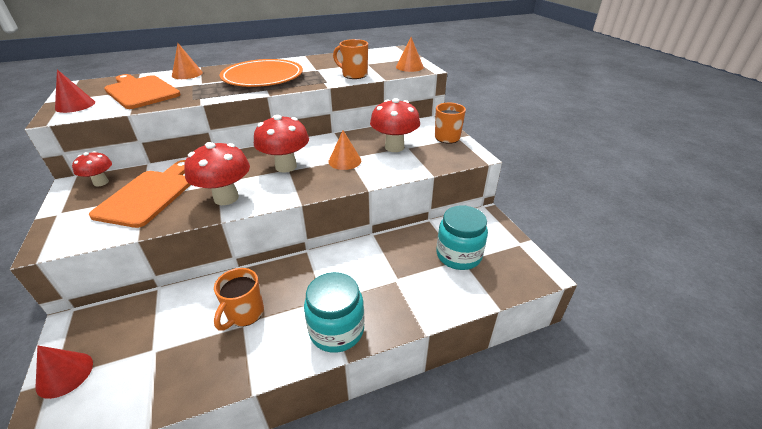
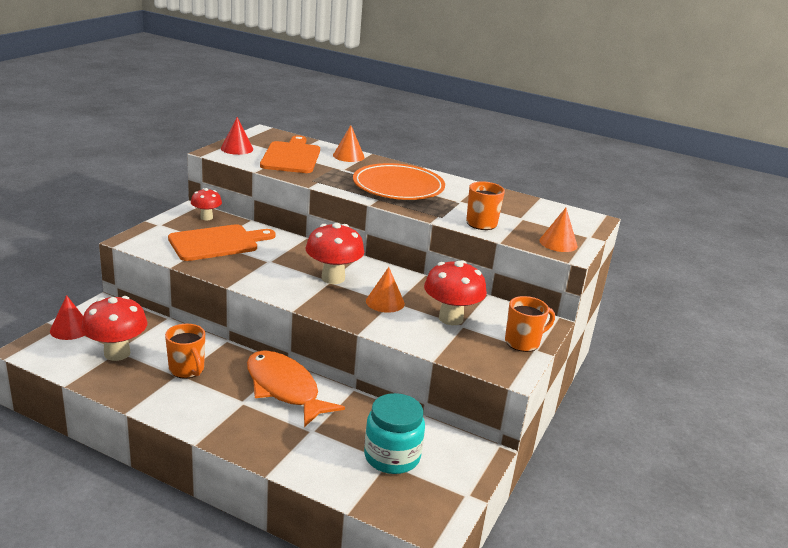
camera: 45 degrees right, 10 degrees down
(226, 198) = (256, 274): red mushroom -> red mushroom (117, 353)
(244, 314) = (187, 370): orange mug -> orange mug turned 105 degrees counterclockwise
(335, 268) = (284, 389): none -> orange fish
(336, 330) = (219, 423): turquoise jar -> none

